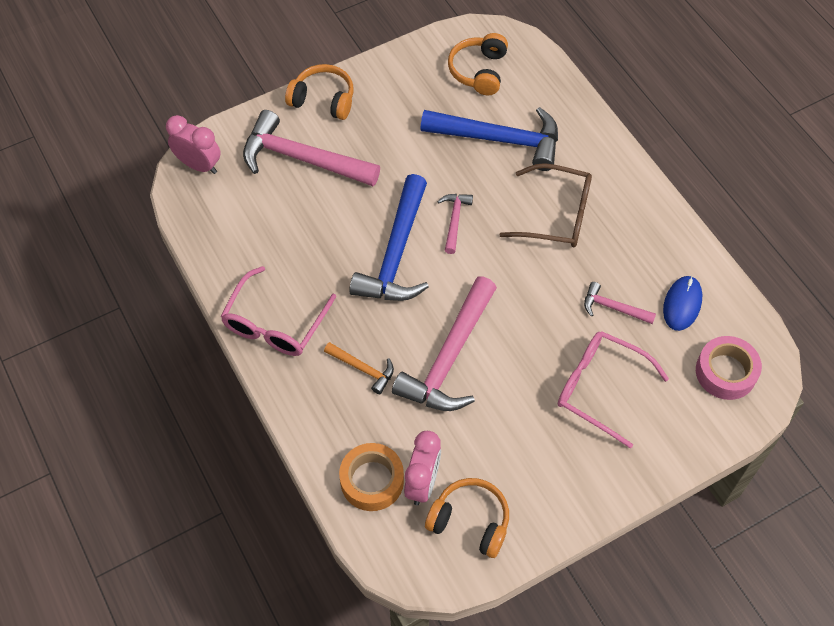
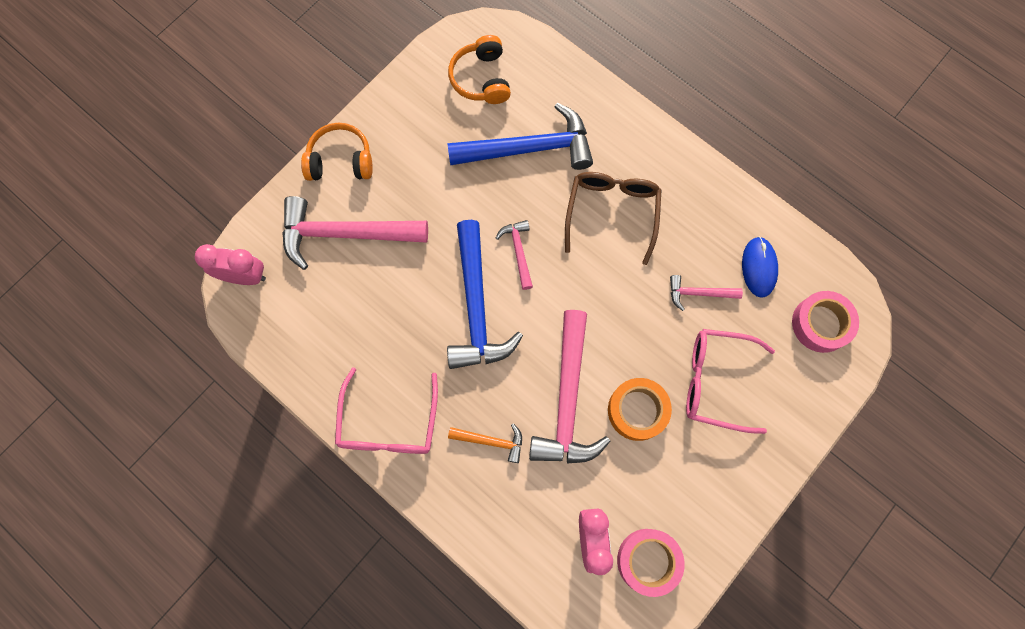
camera: 20 degrees left, 15 degrees up
(372, 481) = (543, 554): orange tape -> orange tape (637, 410)
(470, 521) = (648, 561): orange headphones -> pink tape
(556, 215) = (612, 213): brown glasses -> brown glasses turned 75 degrees counterclockwise

